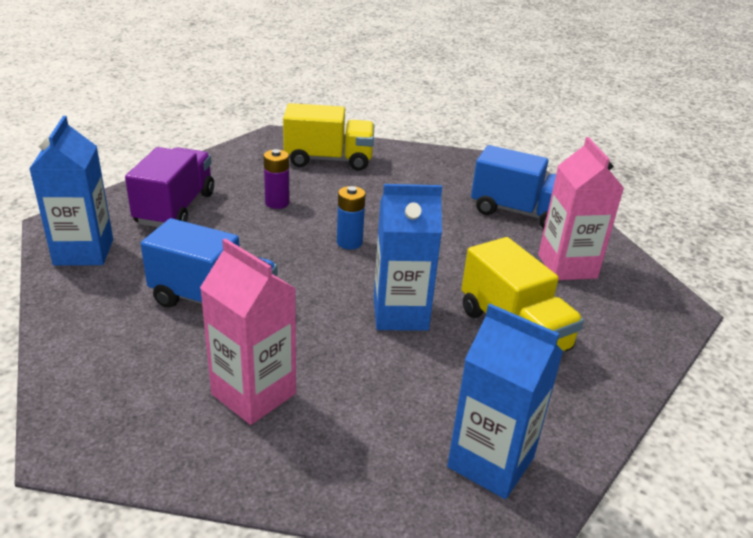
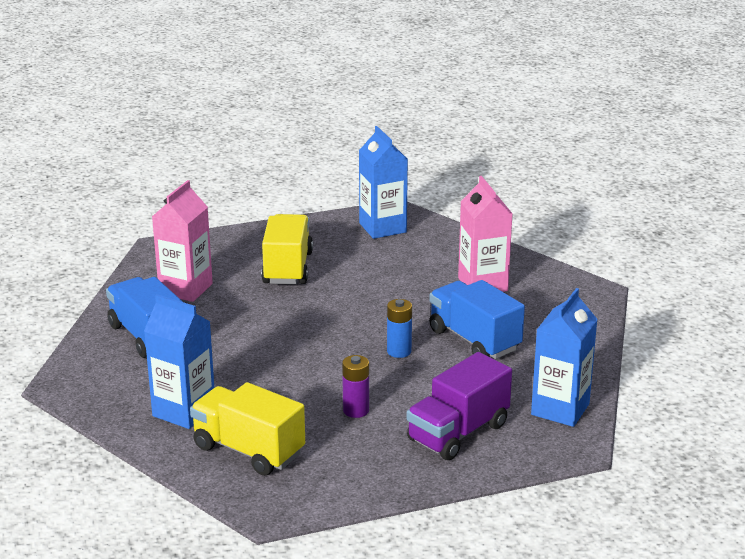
camera: 145 degrees left, 5 degrees down
(349, 242) = (330, 353): blue battery -> blue battery (399, 351)
(400, 314) = (350, 296): blue carton -> blue carton (184, 411)

